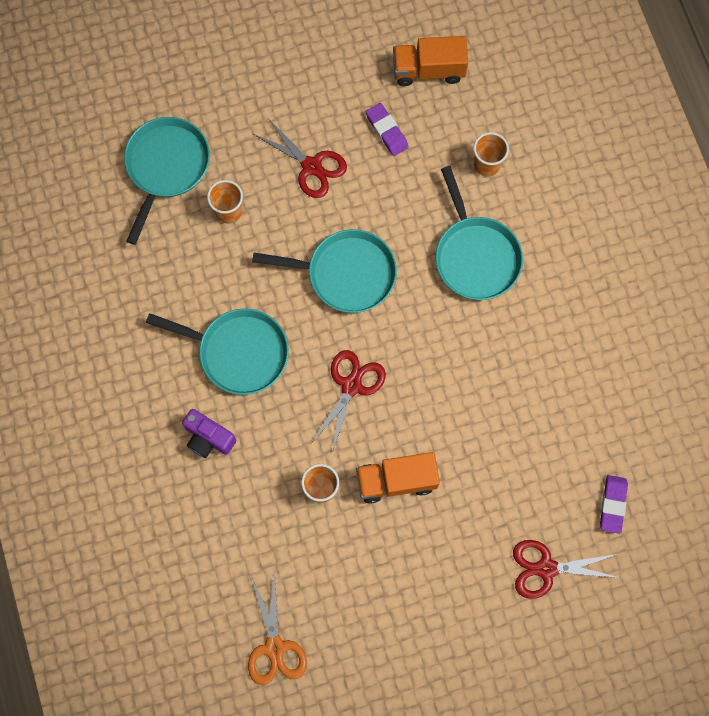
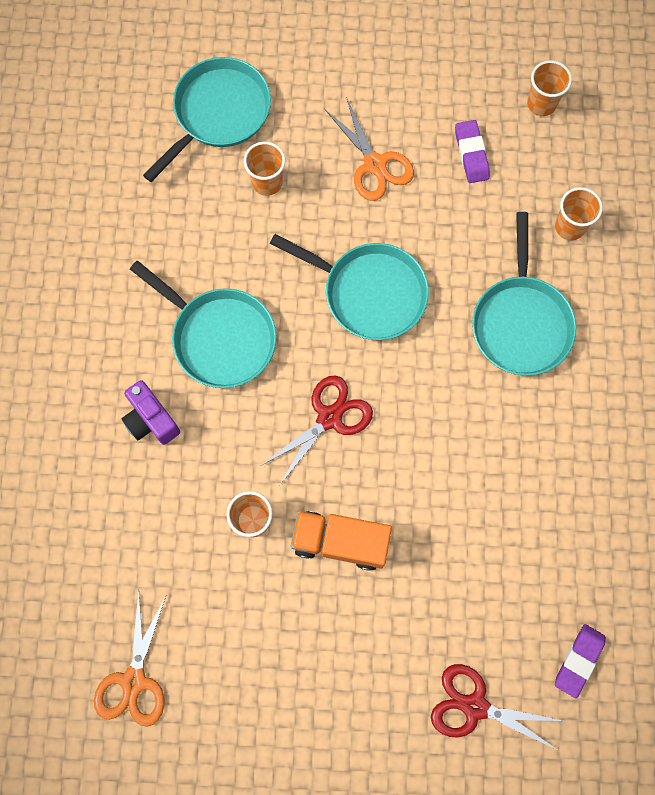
camera: 20 degrees right, 0 degrees up
(311, 166) = (375, 164): red scissors -> orange scissors
(428, 70) = (541, 103): orange truck -> orange cup

